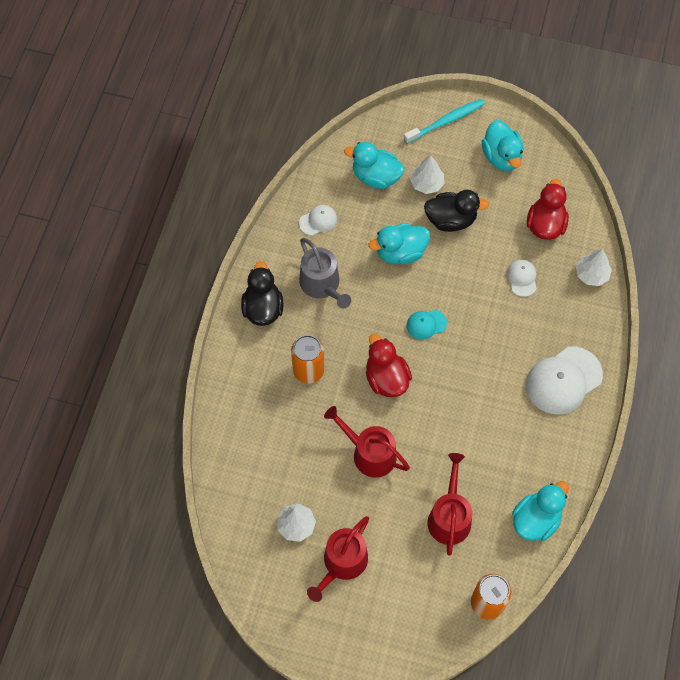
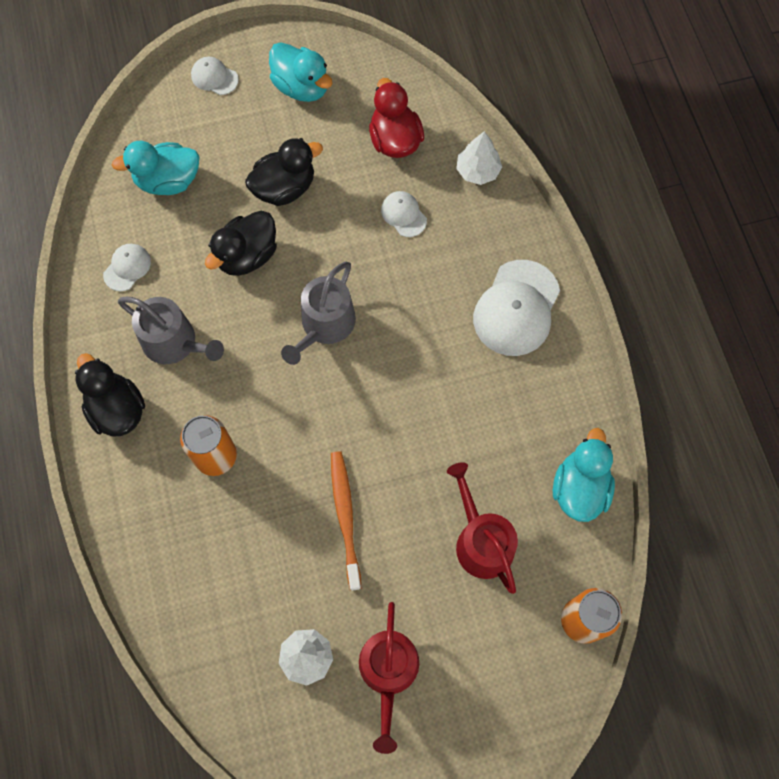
camera: 30 degrees left, 5 degrees up
(369, 453) = (345, 517): red watering can -> orange toothbrush
(386, 378) = (314, 415): red duck -> none
(400, 252) = (247, 256): turquoise duck -> black duck
(426, 183) = (233, 159): white tree -> none
(426, 324) = (325, 325): turquoise cap -> grey watering can
(445, 121) = (214, 77): turquoise toothbrush -> white cap

